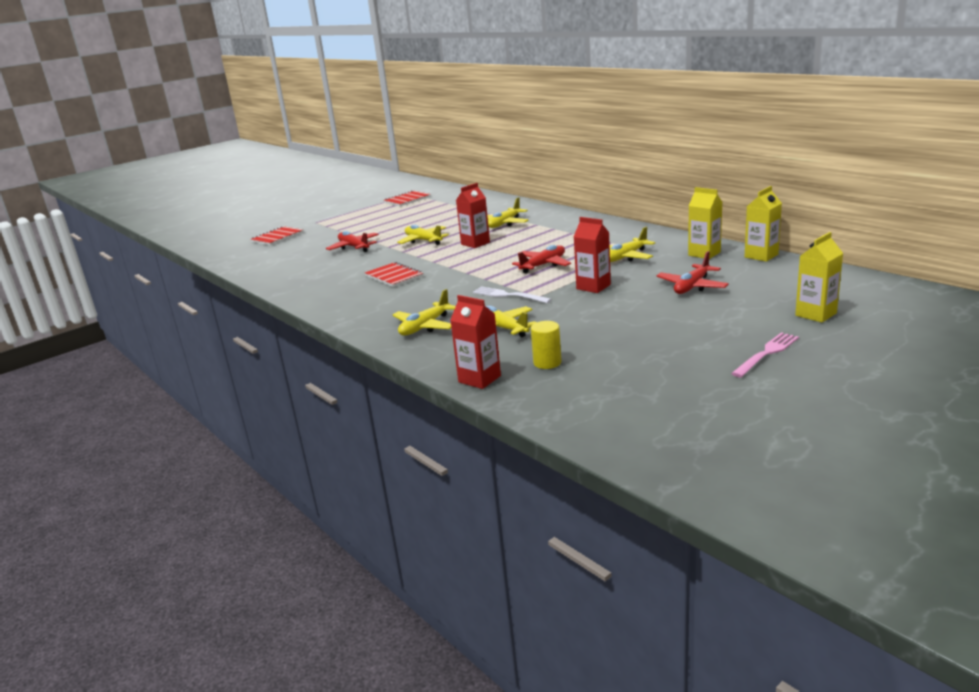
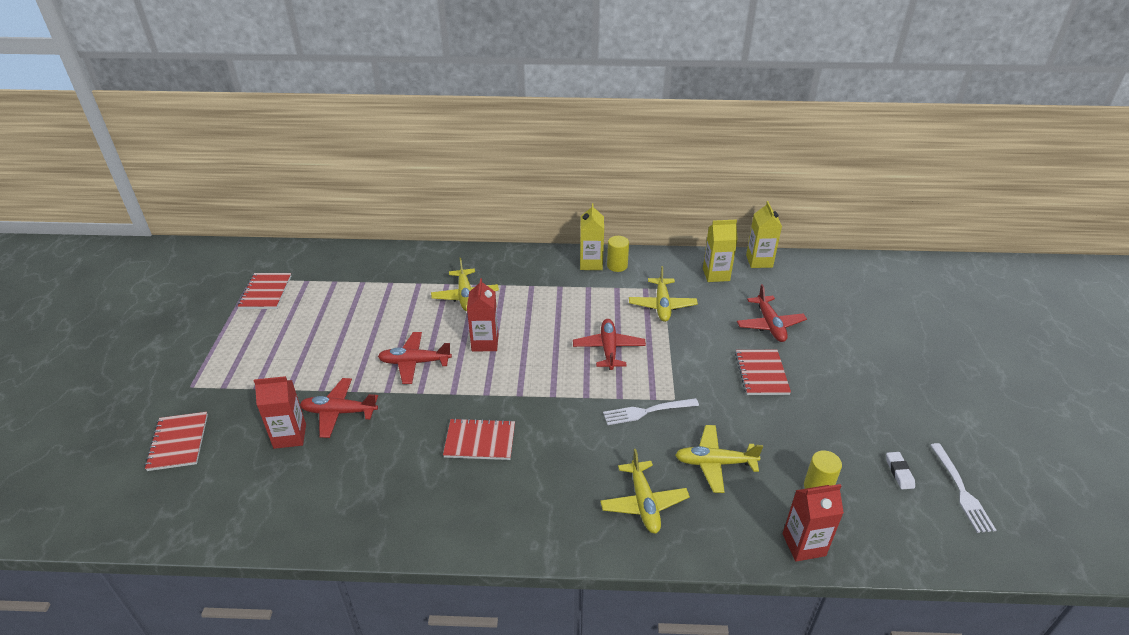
camera: 50 degrees left, 15 degrees up
(423, 241) = (415, 362): yellow plane -> red plane
(593, 287) = (699, 361): red carton -> red carton (290, 436)
(627, 381) = (899, 472): none -> white eraser
(628, 305) = (761, 373): none -> red notebook
(633, 233) = (617, 266): none -> yellow cylinder
(660, 409) = (961, 491): none -> white fork
(767, 353) = (925, 384): pink fork -> none
(816, 314) = (889, 321): yellow carton -> yellow carton (591, 263)

